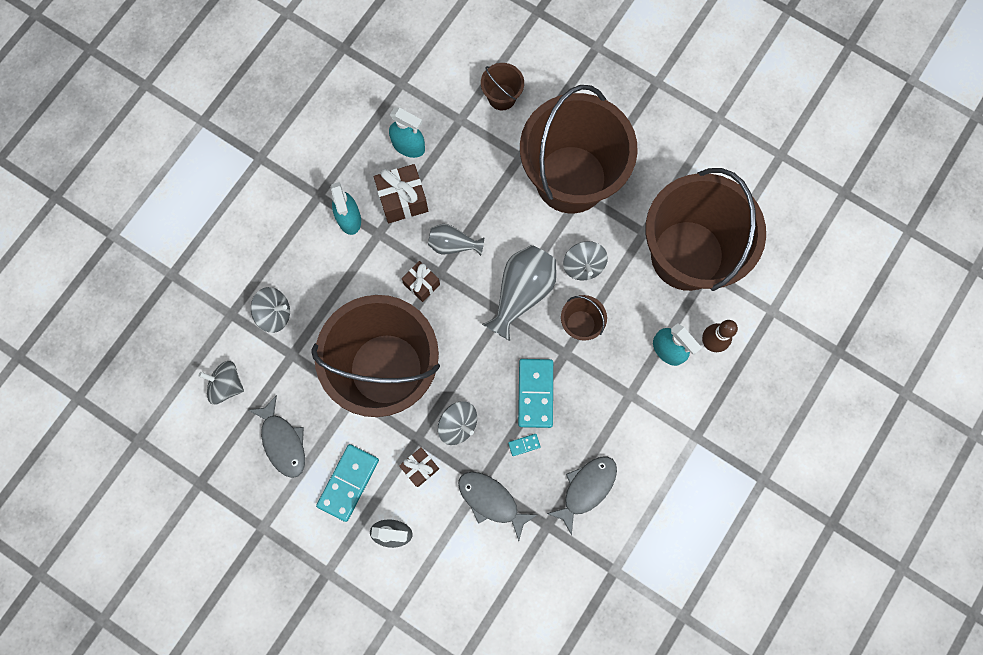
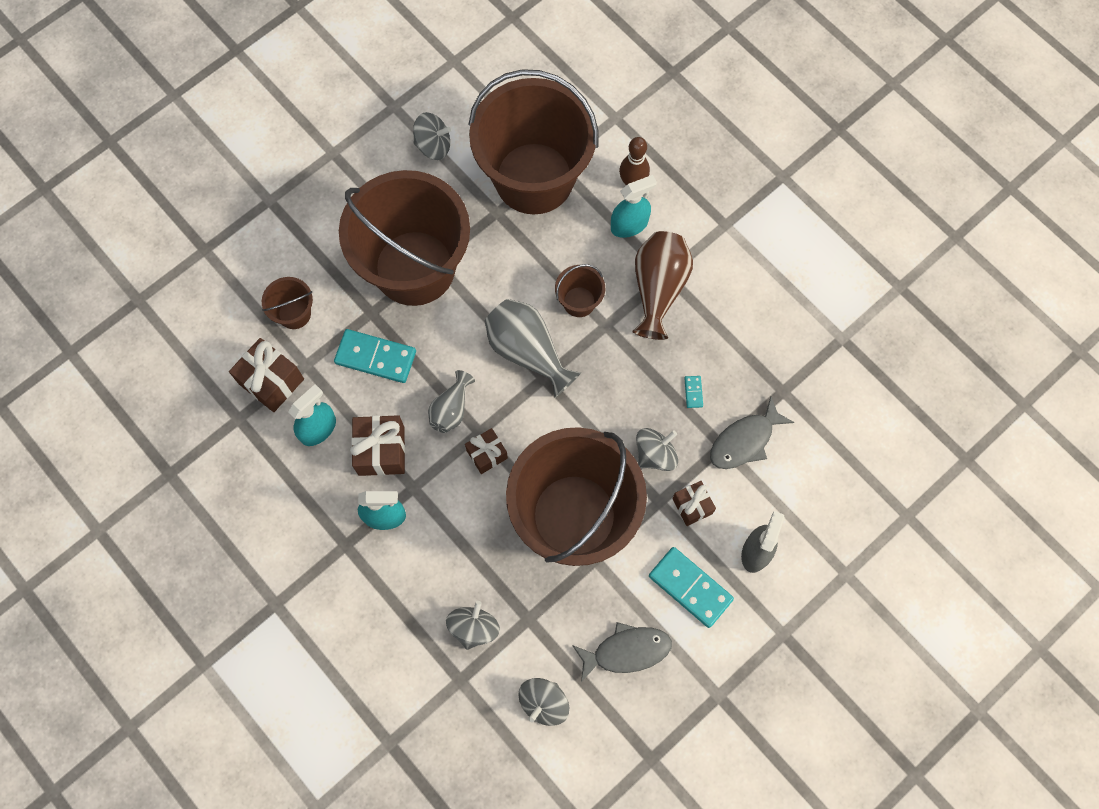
camera: 75 degrees left, 5 degrees down
(439, 98) = (271, 381): none -> brown gift
(535, 393) = (641, 366): turquoise domino -> turquoise domino (375, 357)
(583, 265) = (515, 281): grey spinning top -> grey spinning top (433, 146)
(586, 488) = (753, 342): grey fish -> none
(613, 391) = (658, 289): none -> brown vase

